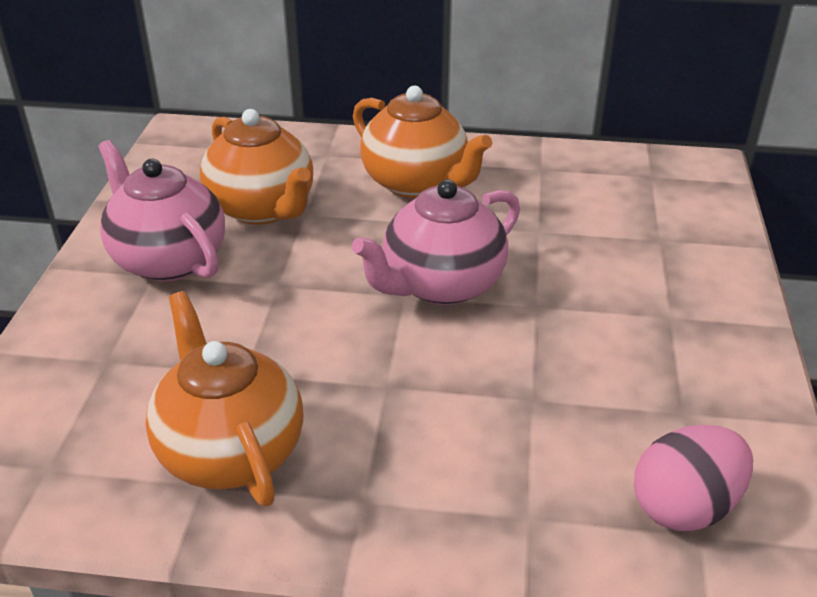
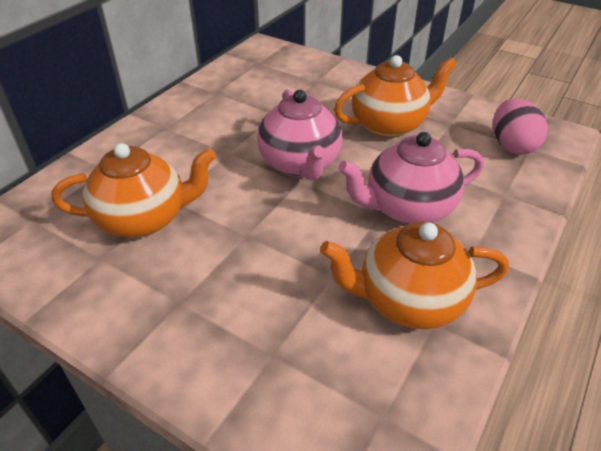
camera: 65 degrees left, 5 degrees up
(168, 259) = (165, 288): pink teapot -> pink teapot (407, 208)
(416, 183) = (183, 141): orange teapot -> orange teapot (389, 125)

